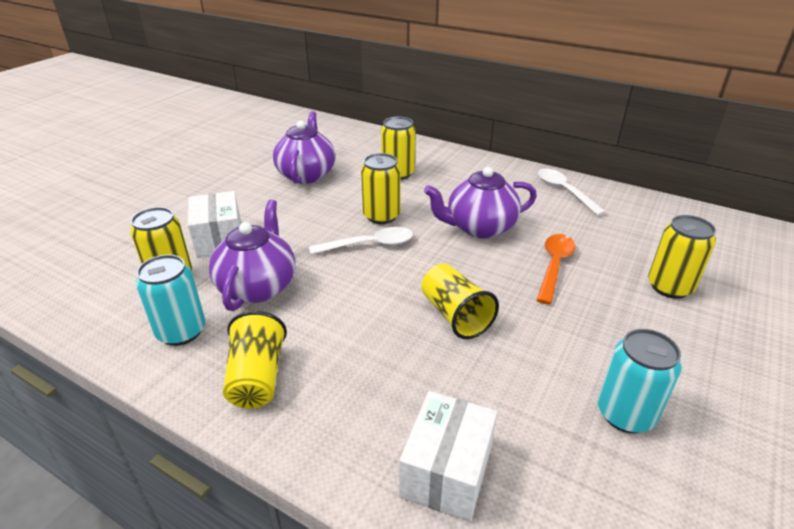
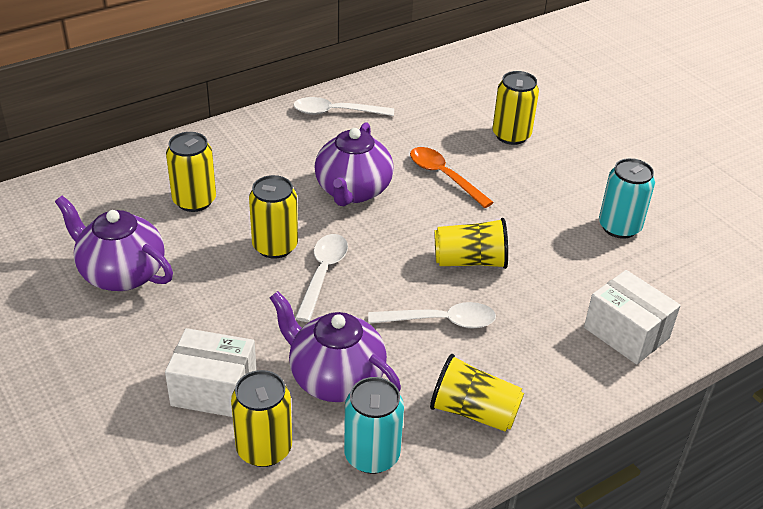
camera: 65 degrees left, 5 degrees up
(361, 321) = (440, 321): none -> white spoon

